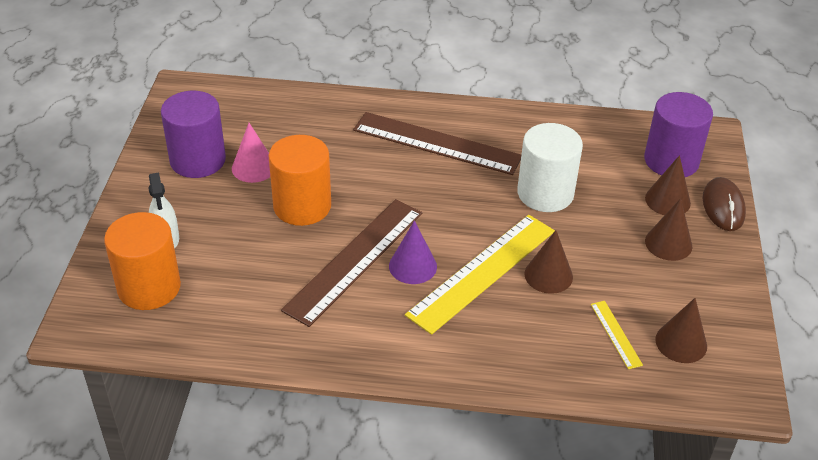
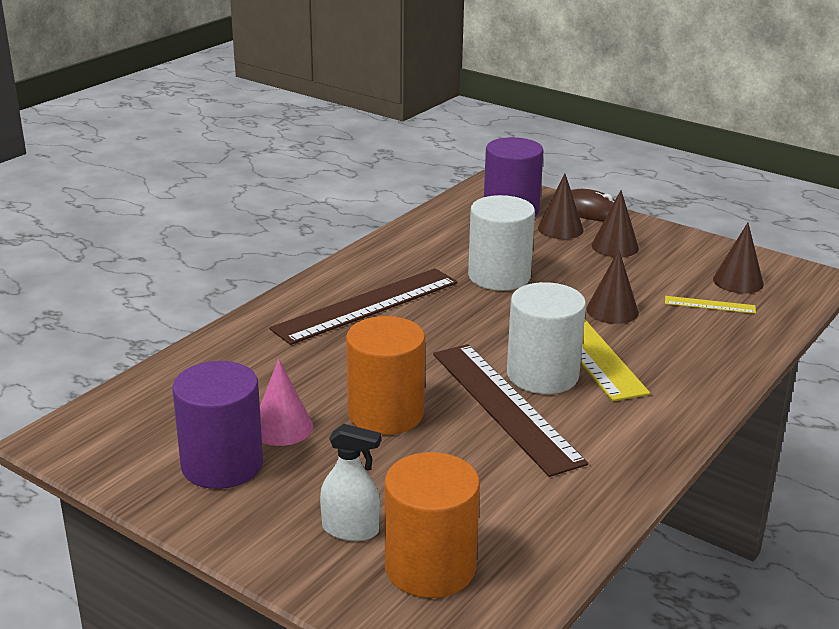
camera: 60 degrees left, 15 degrees down
(412, 266) = (542, 375): purple cone -> white cylinder

